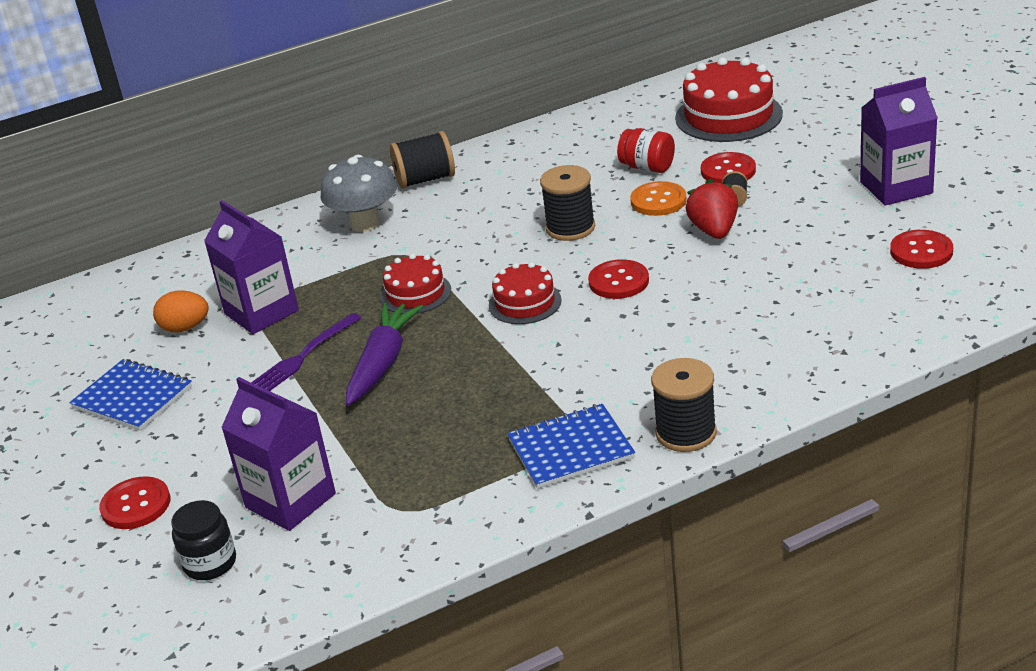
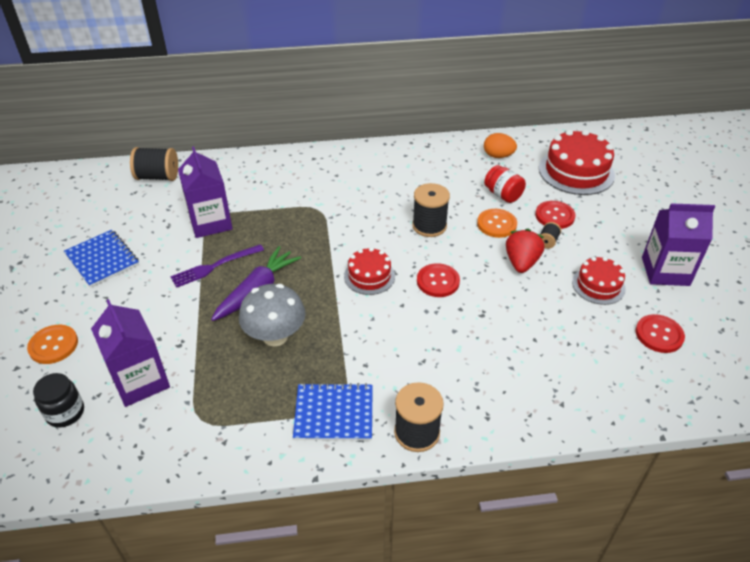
camera: 15 degrees right, 10 degrees up
(136, 505) = (53, 345): red button -> orange button
(185, 328) = (162, 218): orange egg -> orange egg (498, 156)
(365, 223) = (307, 177): grey mushroom -> grey mushroom (275, 336)
(415, 293) = (307, 243): red cake -> red cake (598, 285)
(425, 180) = (360, 156): black spool -> black spool (158, 177)

